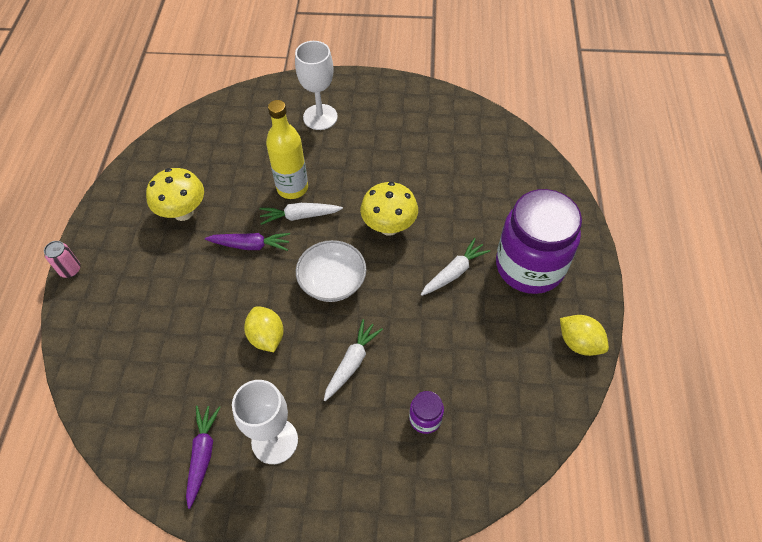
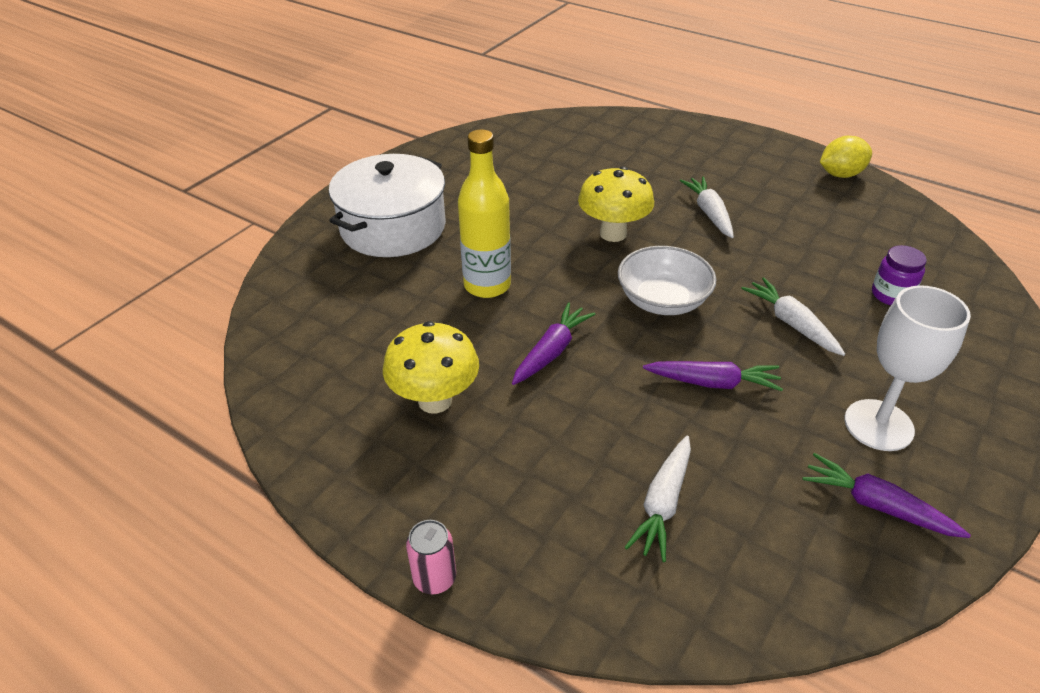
camera: 60 degrees left, 15 degrees down
(266, 337) = (713, 383): yellow lemon -> purple carrot
(299, 216) = (539, 294): white carrot -> white carrot (662, 504)
(320, 117) = (393, 227): white goblet -> white pot
(529, 266) = (732, 168): purple jar -> none

